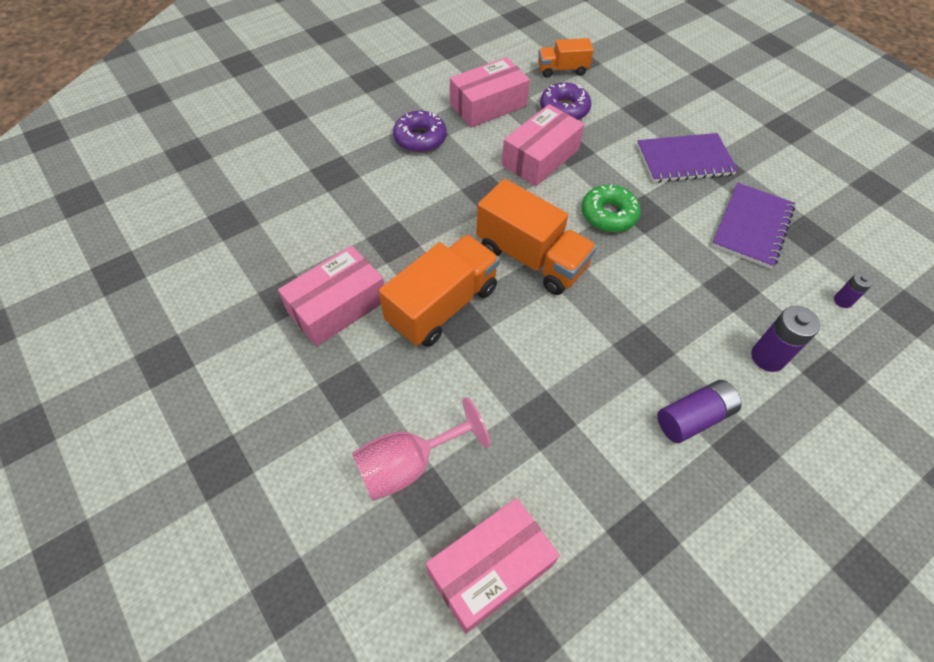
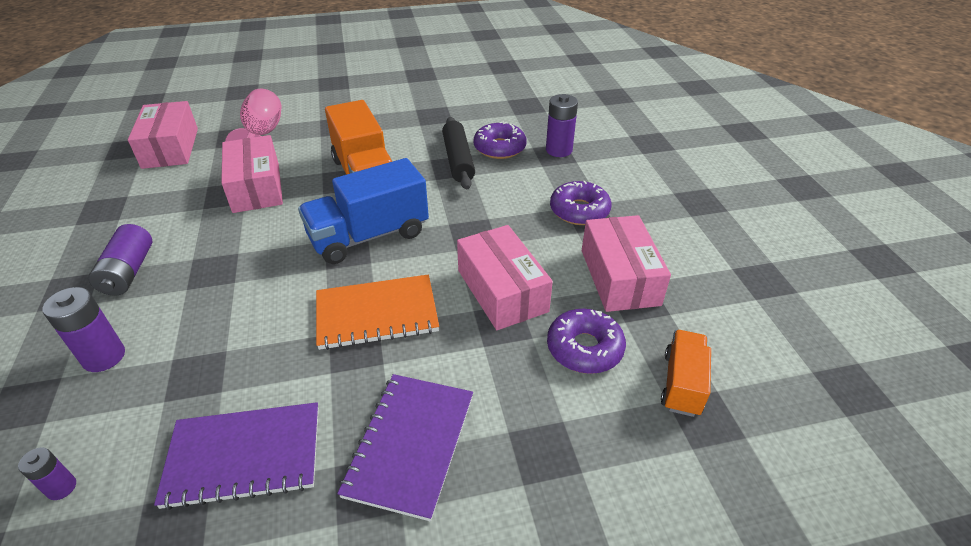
camera: 115 degrees right, 15 degrees down
(326, 171) = (559, 150): none -> purple battery
(337, 306) = (407, 132): pink box -> pink box (256, 187)
(340, 215) = (499, 148): none -> purple donut
(377, 239) = (458, 160): none -> black rolling pin
(531, 258) = (369, 236): orange truck -> blue truck
(608, 215) = (377, 314): green donut -> orange notebook
(751, 227) = (244, 456): purple notebook -> purple notebook turned 60 degrees counterclockwise

